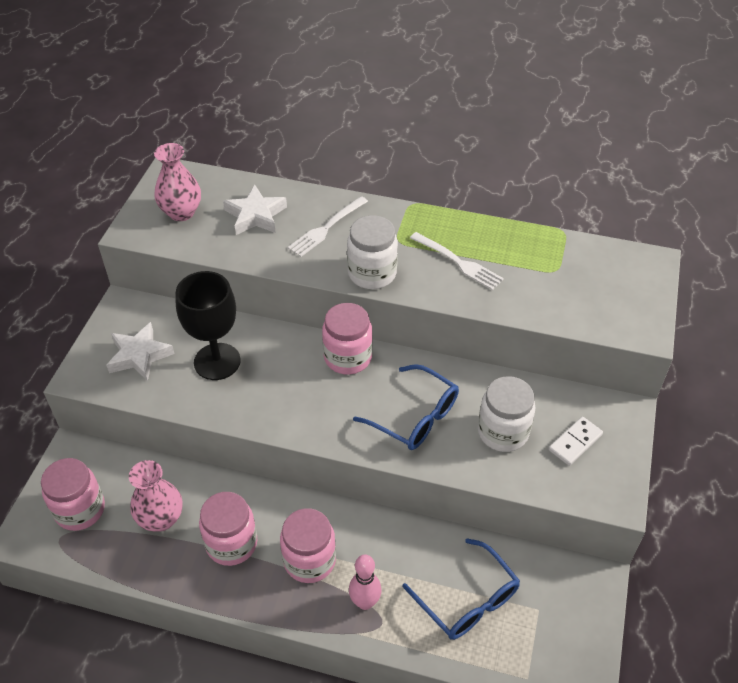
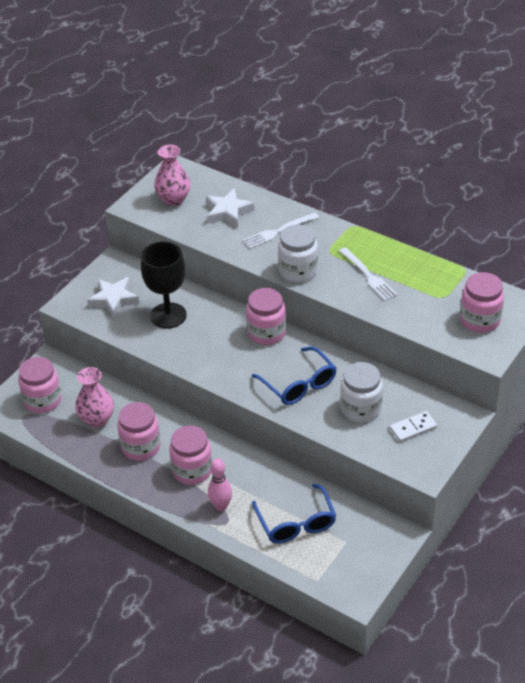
camera: 20 degrees right, 5 degrees down
(612, 290) = (480, 320): none -> pink jar

